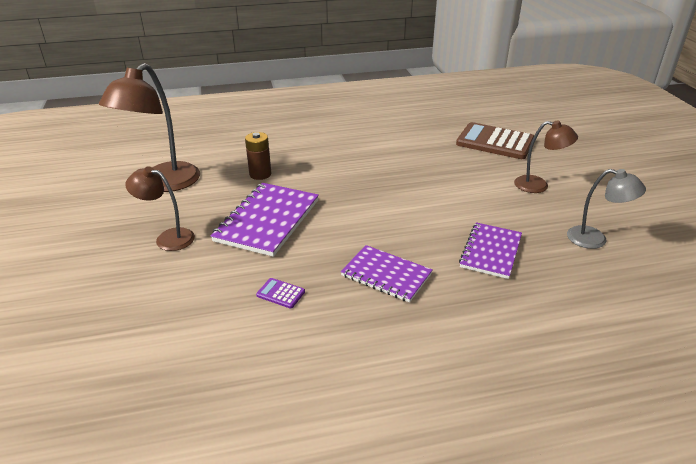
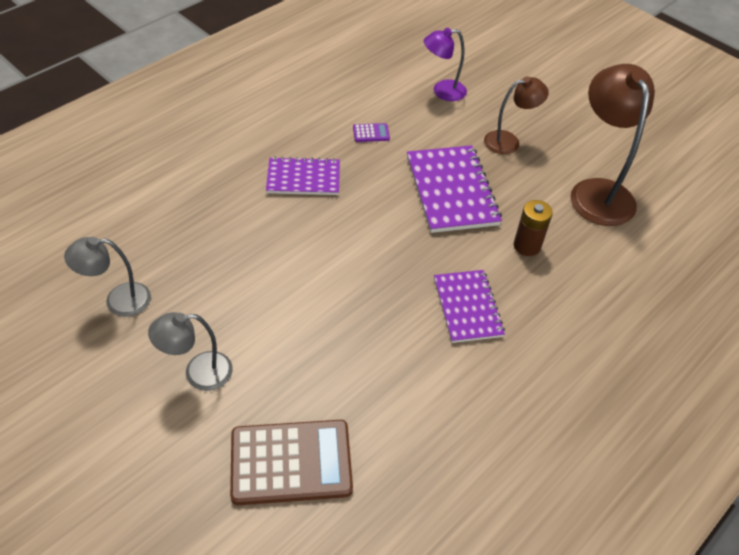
camera: 145 degrees right, 15 degrees up
(153, 310) = (442, 91): none -> purple lamp
(490, 251) = (223, 239): purple notebook -> purple notebook (467, 307)
(538, 185) = (198, 373): brown lamp -> grey lamp

